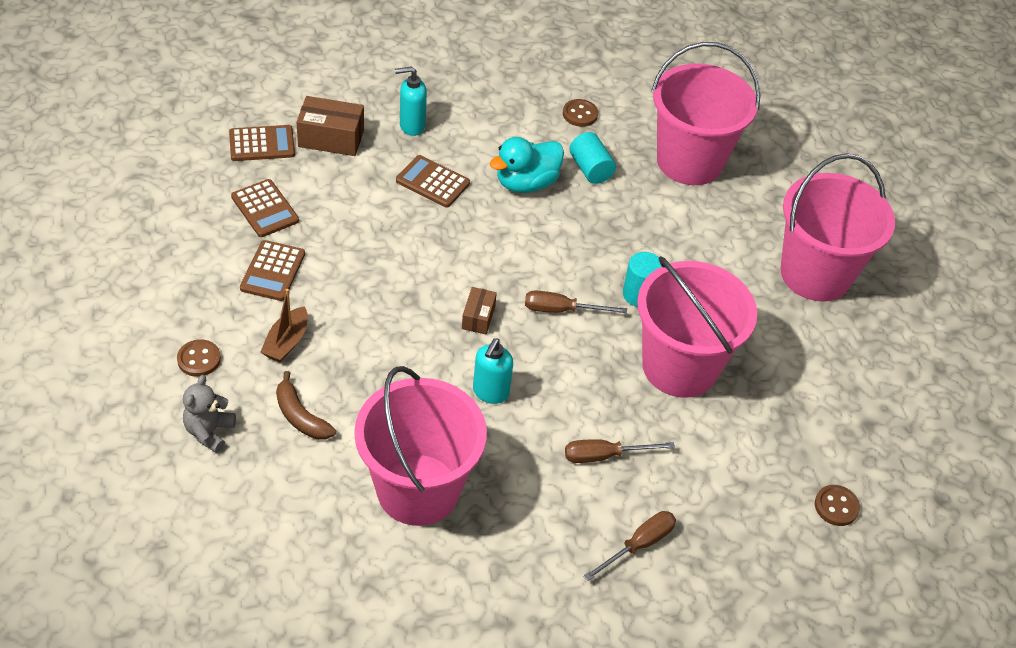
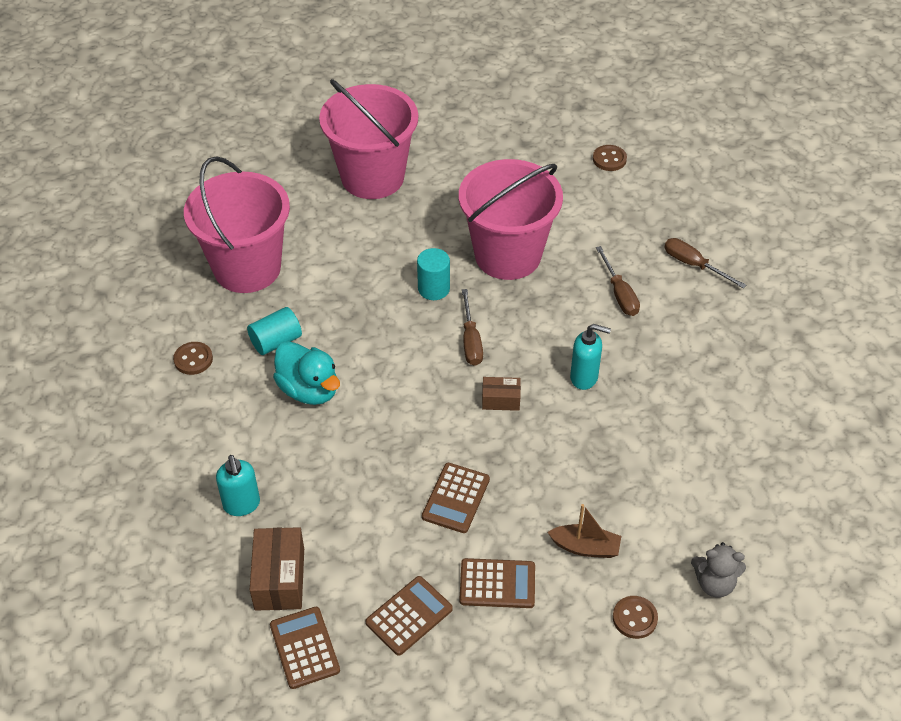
camera: 95 degrees left, 0 degrees up
(300, 416) = (667, 513): brown banana -> none
(418, 489) = (706, 410): pink bucket -> none
(433, 182) = (327, 469): brown calculator -> brown calculator (456, 498)

